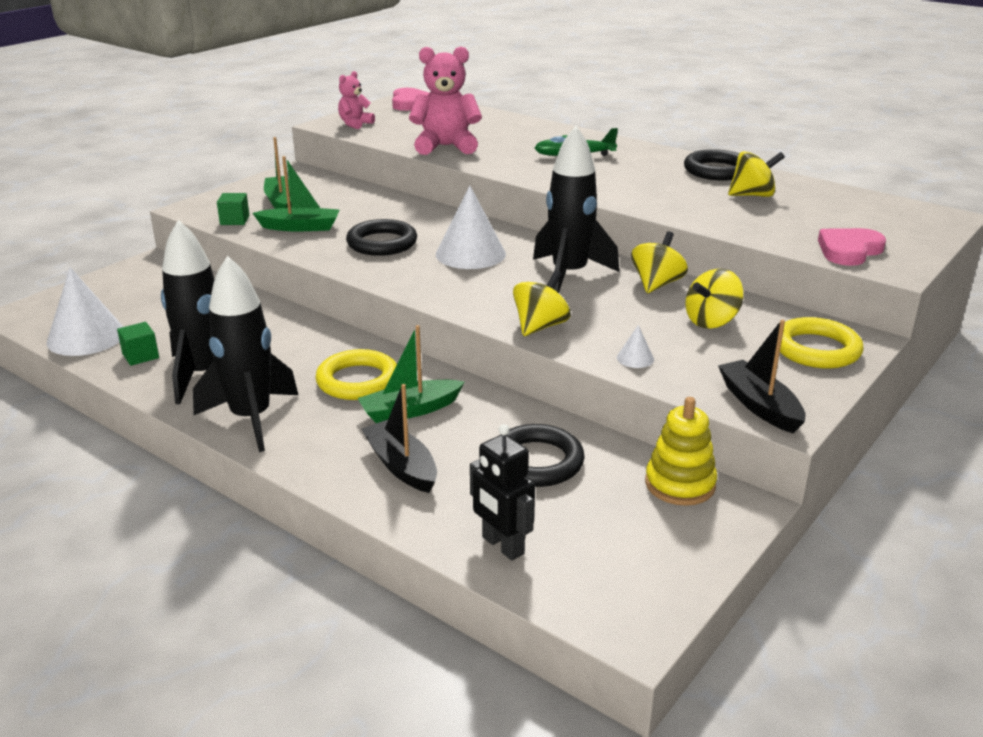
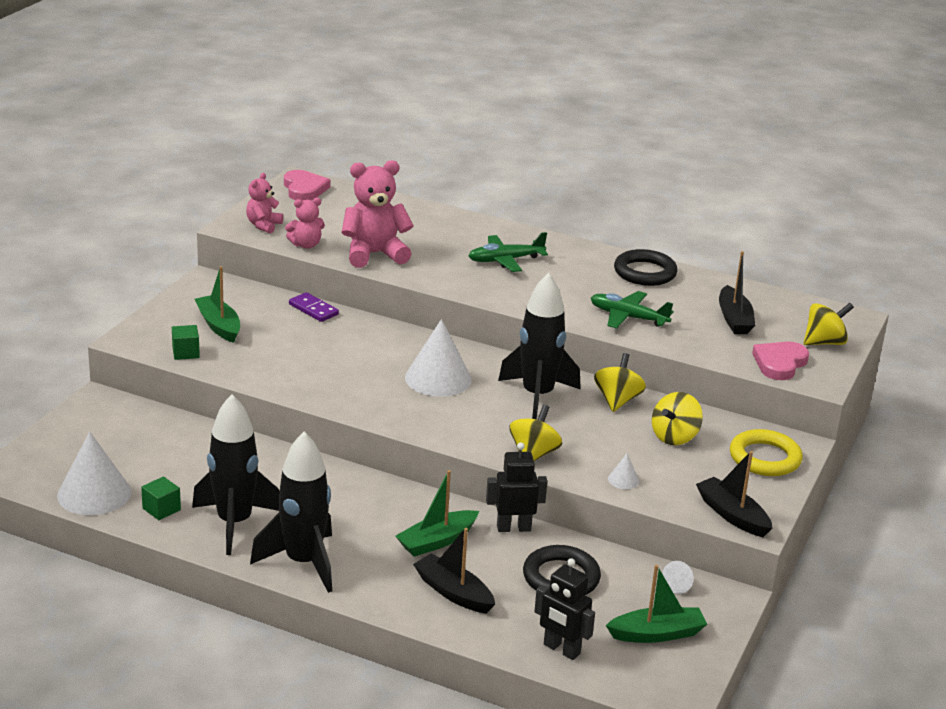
camera: 15 degrees left, 0 degrees up
(300, 227) = (257, 357): green boat -> green boat (657, 634)
(358, 381) = (377, 516): yellow ring -> none
(379, 195) = (313, 309): none -> purple domino
(382, 243) = (348, 371): black ring -> none
(385, 138) = (306, 245): none -> pink teddy bear
(503, 404) = (513, 528): none -> black robot
(680, 484) = (678, 585): yellow stacking toy -> white cone
(684, 203) = (628, 317): none -> green plane
(752, 195) = (685, 303): yellow spinning top -> yellow spinning top (824, 342)
(804, 211) = (734, 319): none -> black boat

